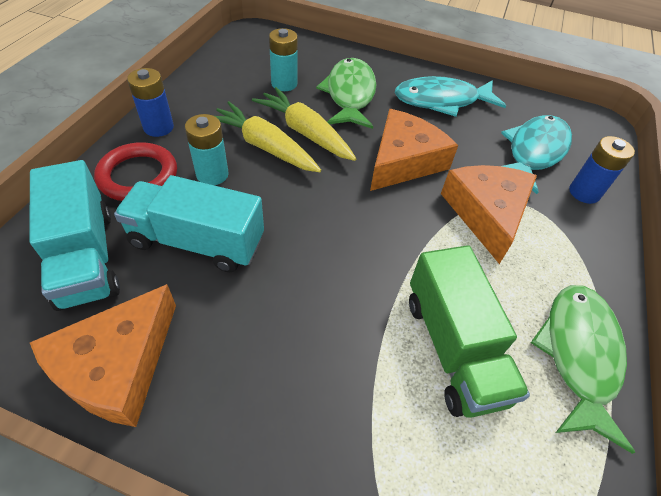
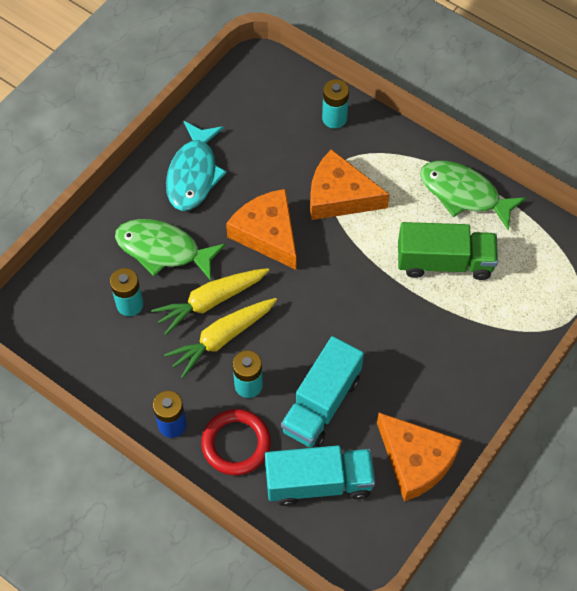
camera: 70 degrees left, 10 degrees up
(534, 152) = (280, 131): turquoise fish -> none
(584, 192) = (334, 118): blue battery -> turquoise battery

